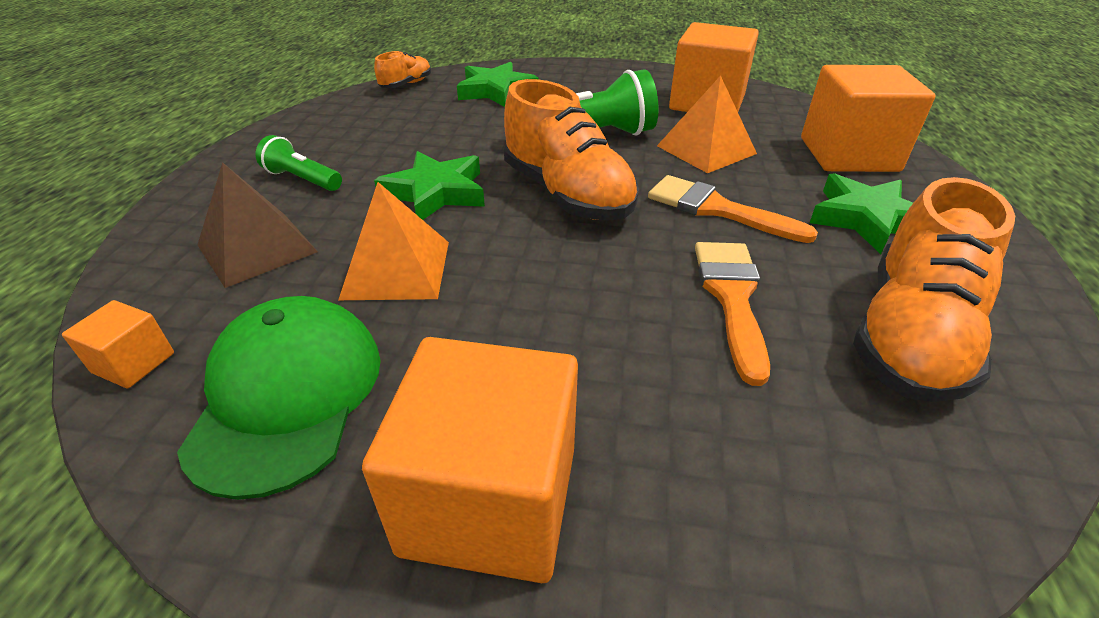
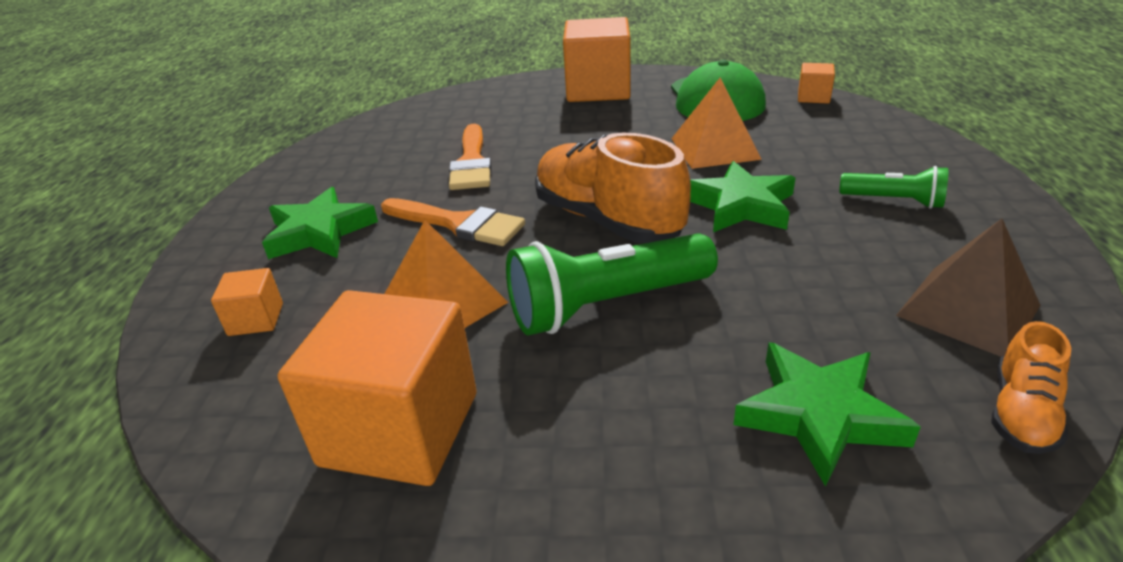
camera: 175 degrees right, 5 degrees down
(257, 248) = (836, 147): brown pyramid -> brown pyramid (967, 310)
(848, 154) = (256, 319): orange cube -> orange cube, size x0.45
(909, 335) = (368, 158): orange shoe -> none

